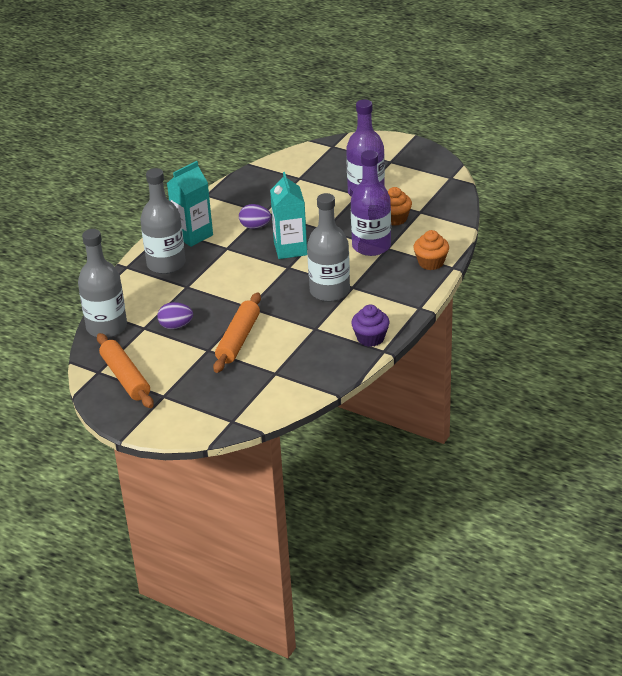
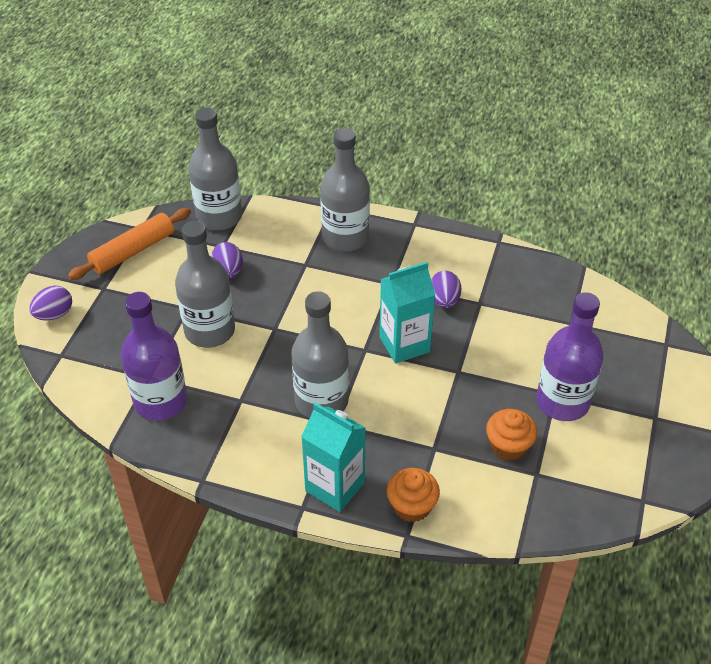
camera: 75 degrees right, 10 degrees up
(183, 424) = (54, 314): none -> purple egg
(193, 235) = (409, 248): turquoise carton -> turquoise carton (335, 486)
(238, 339) = (209, 331): orange rolling pin -> grey bottle
(370, 338) = (227, 462): purple cupcake -> none
(371, 246) = (433, 429): purple bottle -> purple bottle (160, 401)

